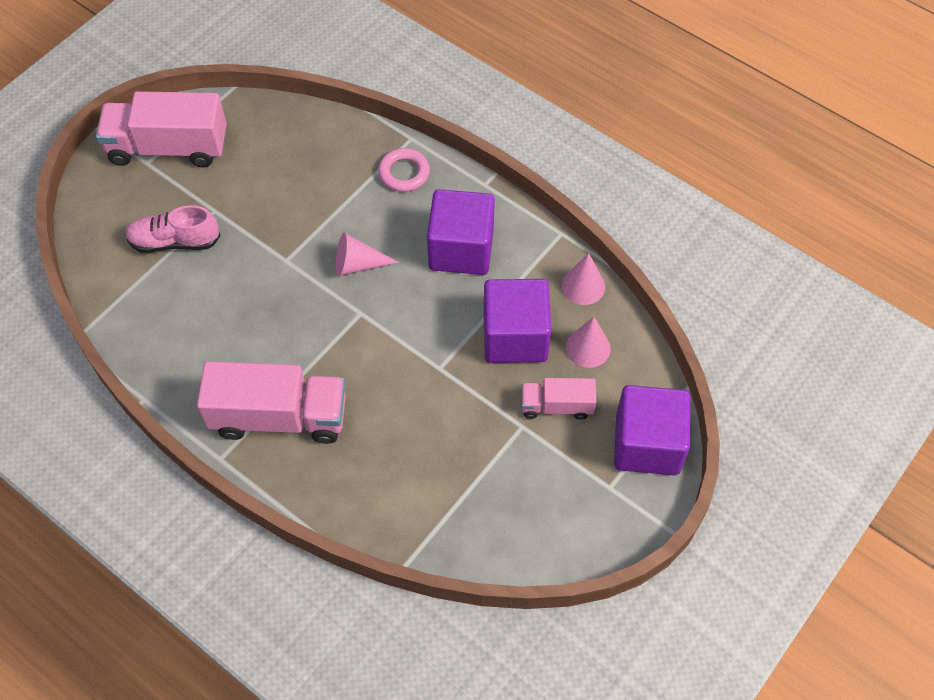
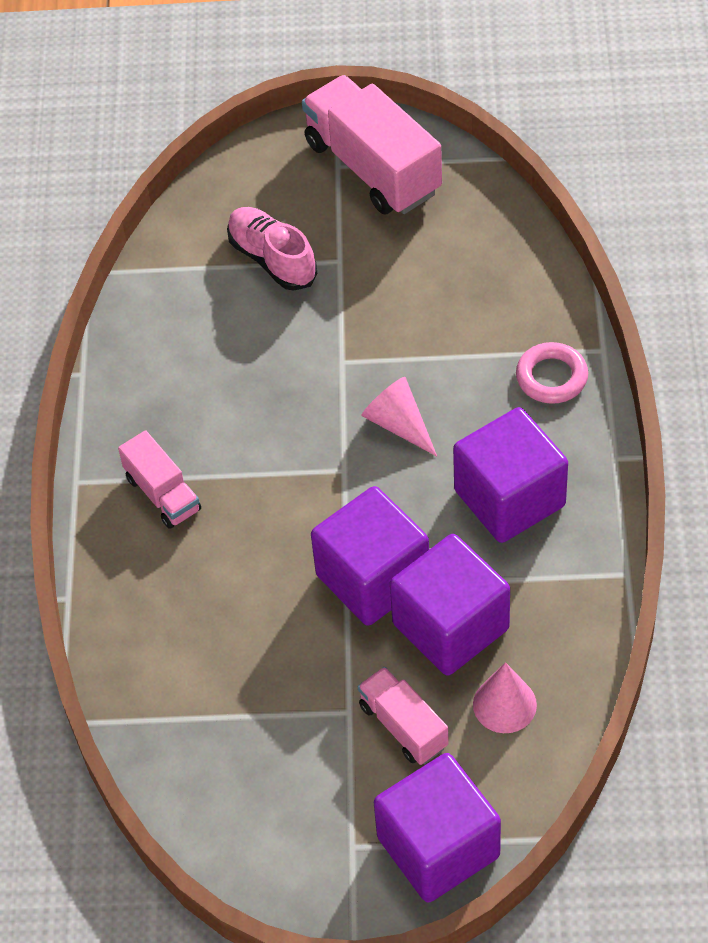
camera: 55 degrees right, 5 degrees down
(279, 417) = (163, 494): pink truck -> pink truck, size x0.54
(447, 351) = (373, 578): none -> purple cube
(583, 286) = (579, 644): pink cone -> none

